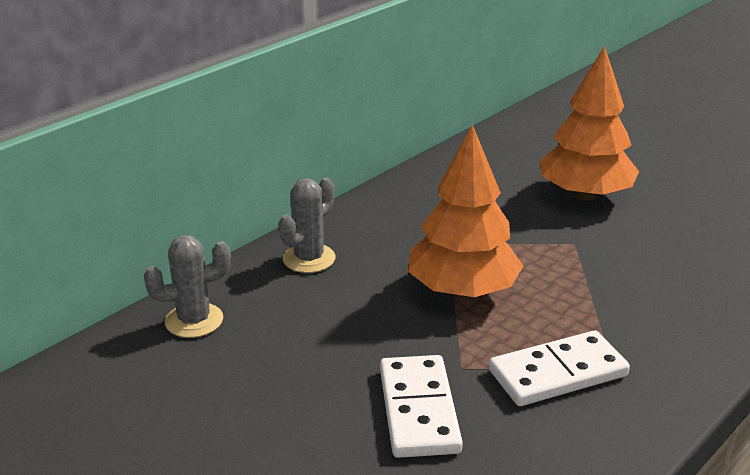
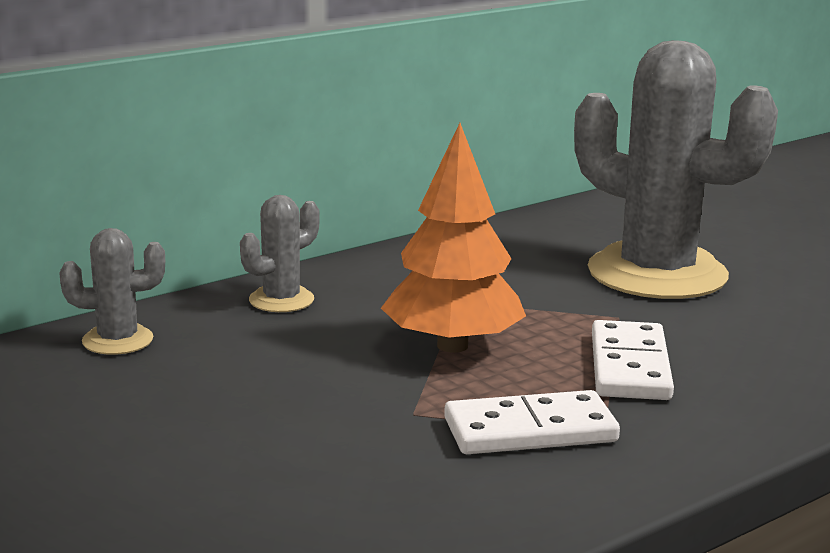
camera: 10 degrees right, 10 degrees down
(418, 410) = (339, 444): white domino -> white domino (629, 366)
(584, 195) = (657, 274): orange tree -> grey cactus

